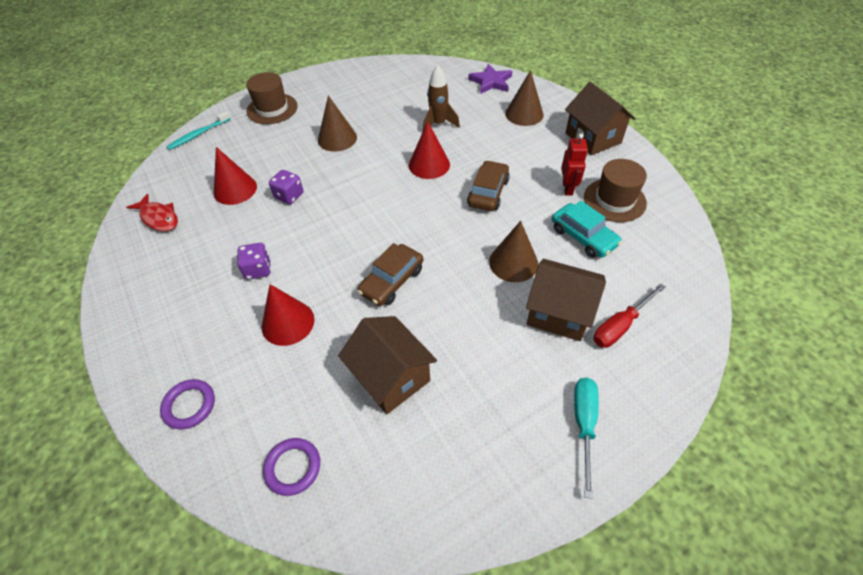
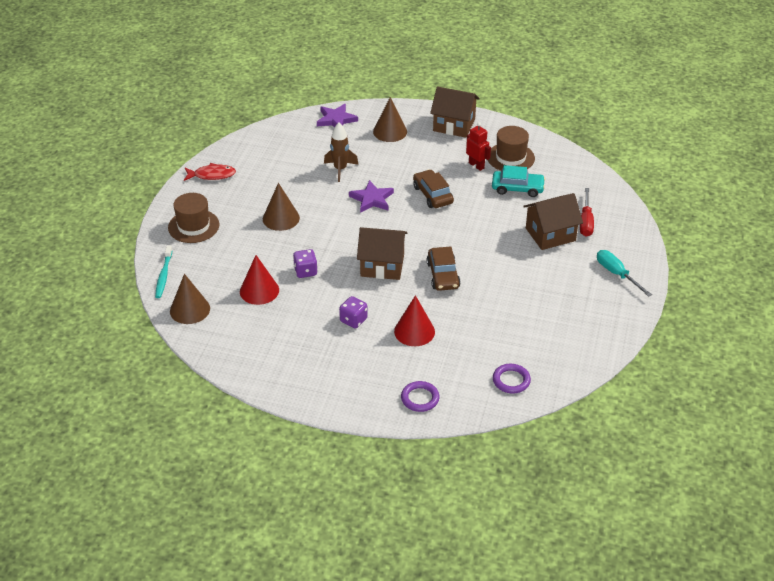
camera: 45 degrees left, 10 degrees down
(159, 218) = (233, 338): red fish -> red fish (212, 175)
(391, 377) = (505, 316): brown house -> brown house (382, 265)
(429, 164) = (372, 199): red cone -> purple star
(513, 262) = (497, 224): brown cone -> brown cone (190, 309)

